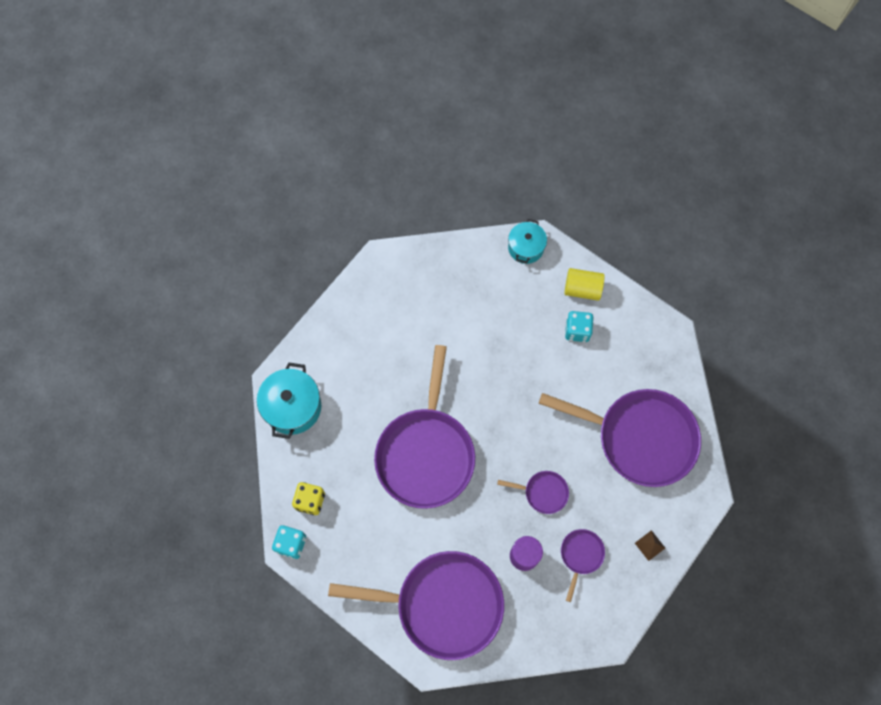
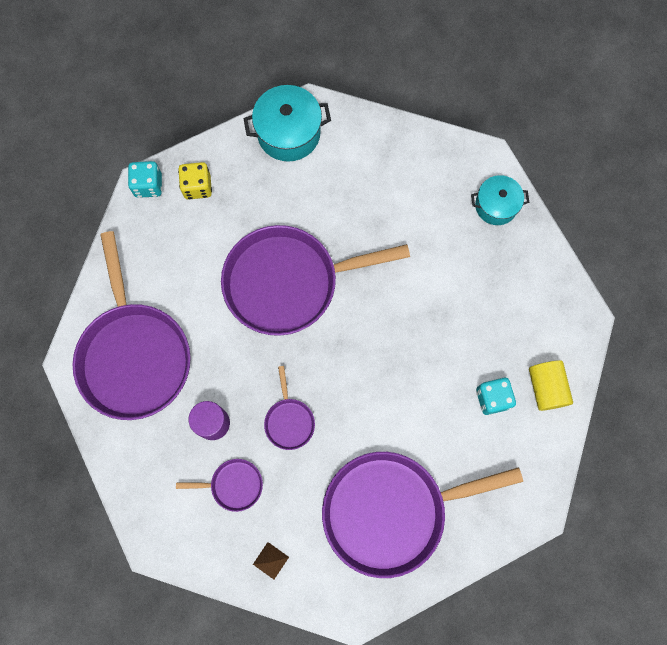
camera: 70 degrees right, 5 degrees up
(525, 248) = (569, 307): turquoise pot -> turquoise pot (496, 206)
(639, 438) = (392, 510): purple pan -> purple pan turned 75 degrees clockwise

